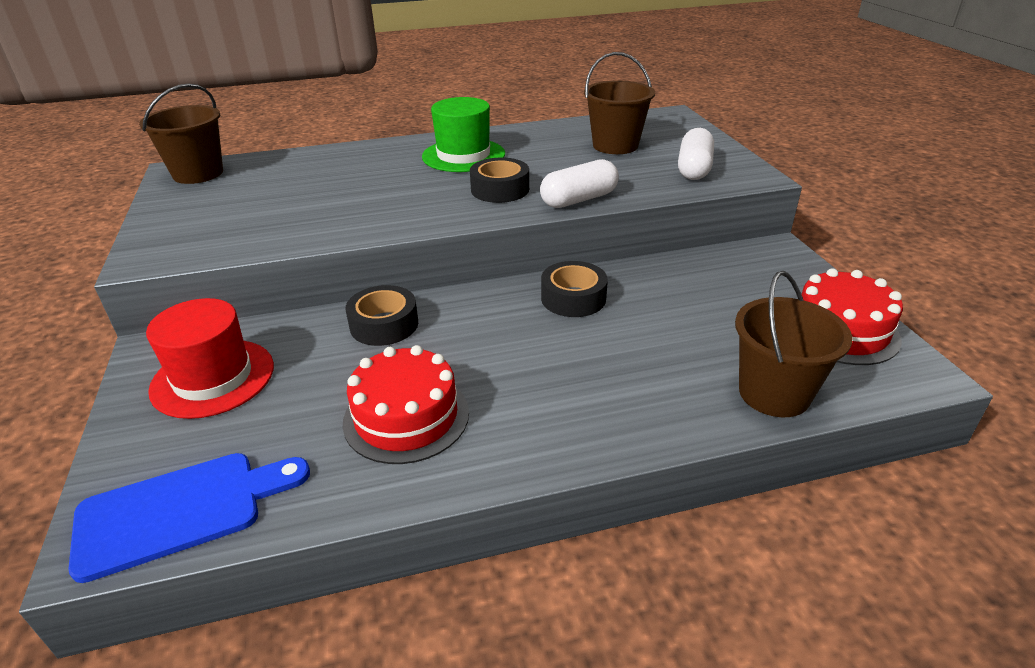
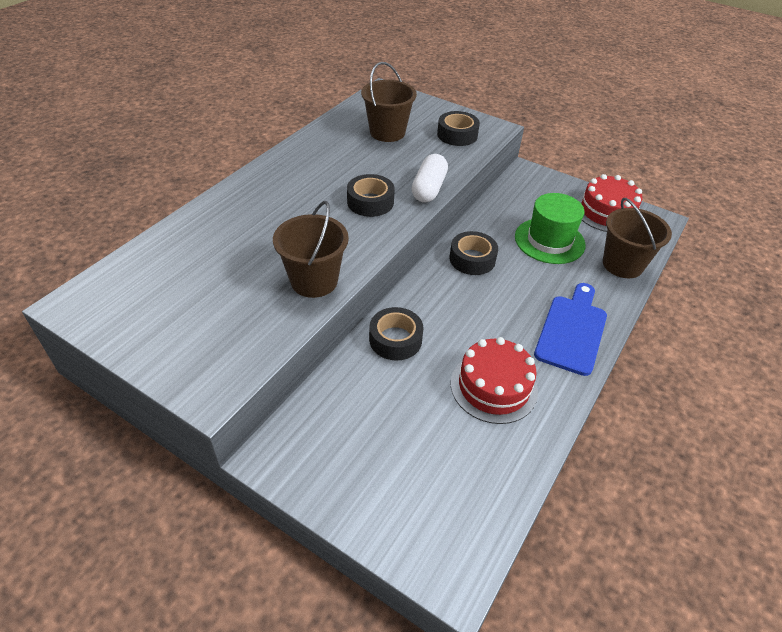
camera: 45 degrees left, 10 degrees up
(180, 511) = (465, 524): blue cutting board -> blue cutting board (572, 331)
(198, 173) = (100, 297): brown bucket -> brown bucket (314, 281)
(213, 378) = (347, 444): red hat -> none
(463, 155) = (300, 182): green hat -> green hat (549, 241)
(694, 168) = (457, 135): white capsule -> black tape

